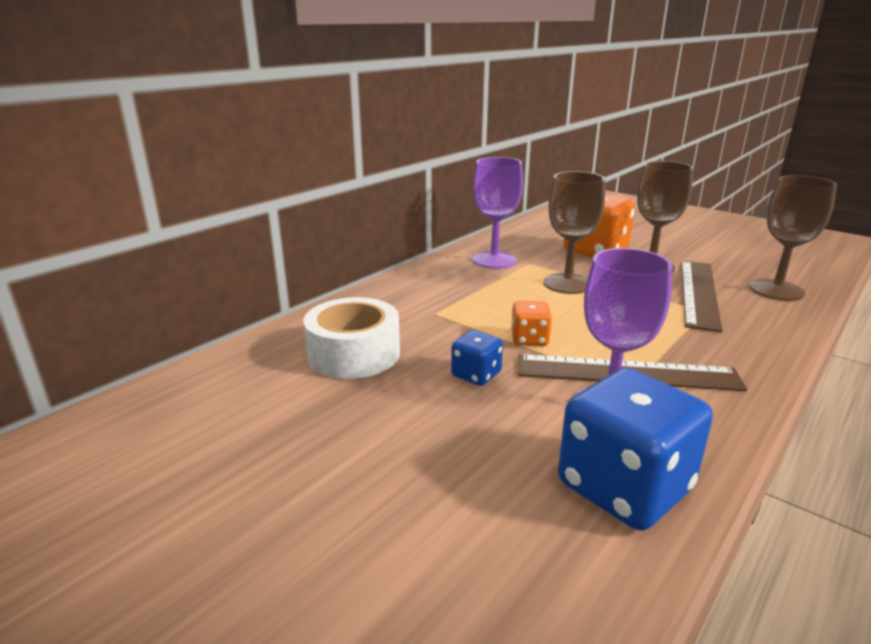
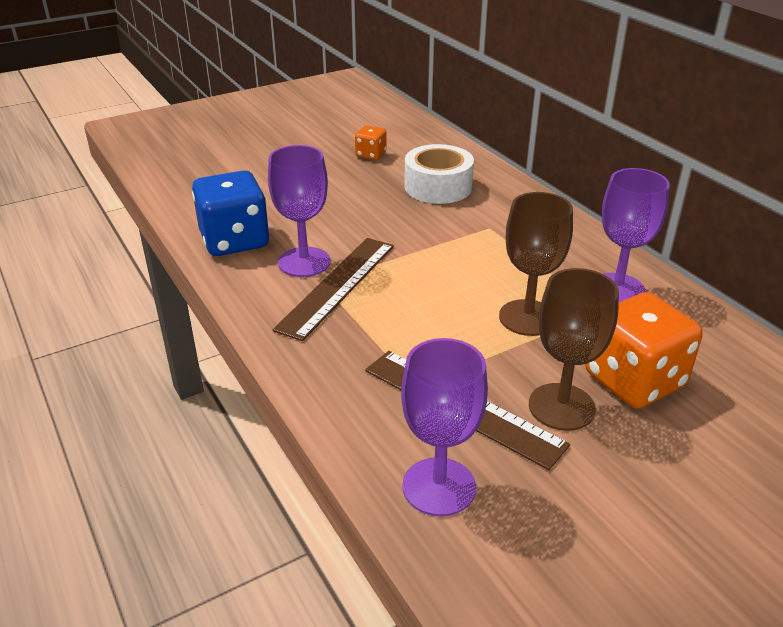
camera: 110 degrees right, 10 degrees up
(476, 375) = (379, 224): blue dice -> none
(529, 339) = (417, 259): orange dice -> orange dice (371, 155)
(776, 290) = (439, 486): brown goblet -> purple goblet

